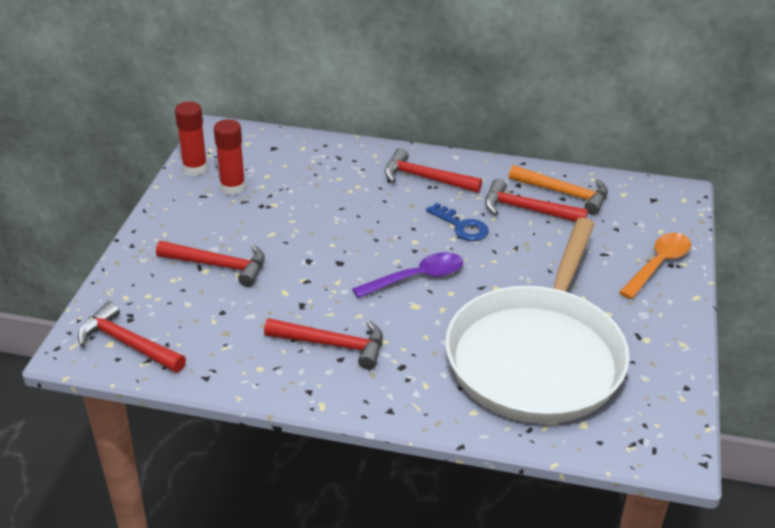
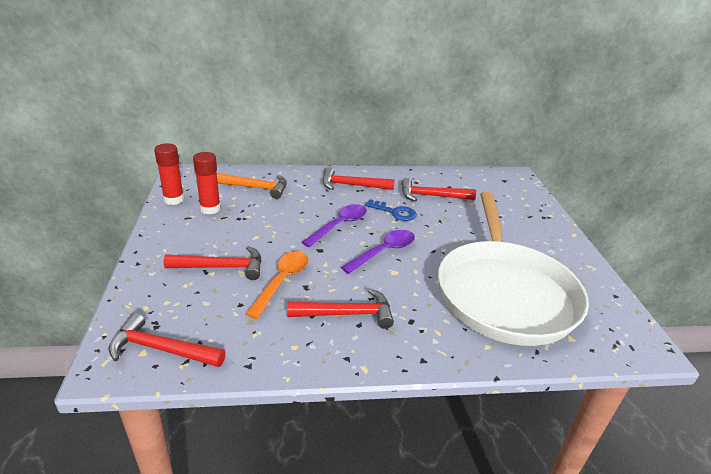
camera: 20 degrees left, 5 degrees down
(379, 234) = (339, 225): none -> purple spoon
(564, 193) = (448, 183): orange hammer -> orange hammer (255, 188)
(658, 264) = (536, 218): orange spoon -> orange spoon (282, 281)

